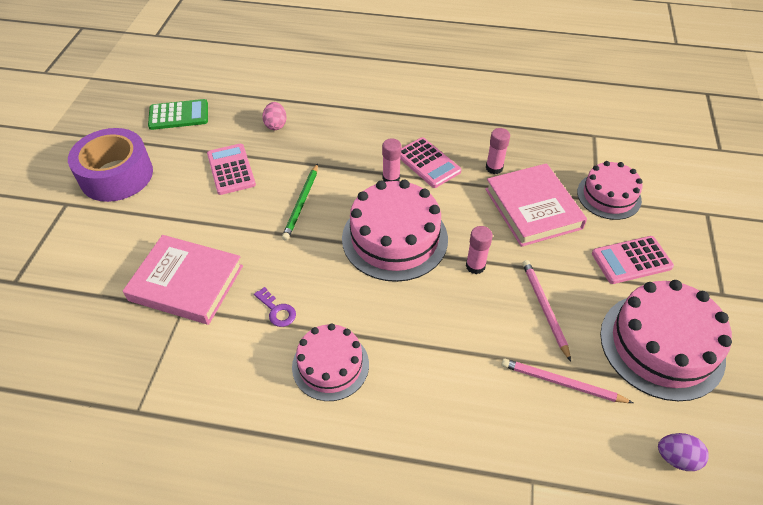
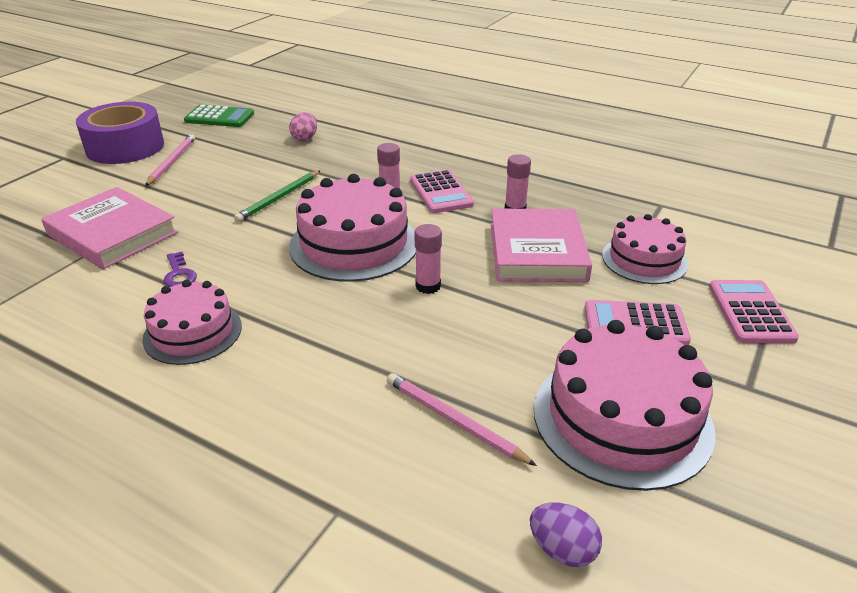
camera: 20 degrees right, 15 degrees down
(231, 169) = (233, 161): pink calculator -> pink calculator (750, 312)
(544, 308) = (485, 343): pink pencil -> pink pencil (172, 162)

